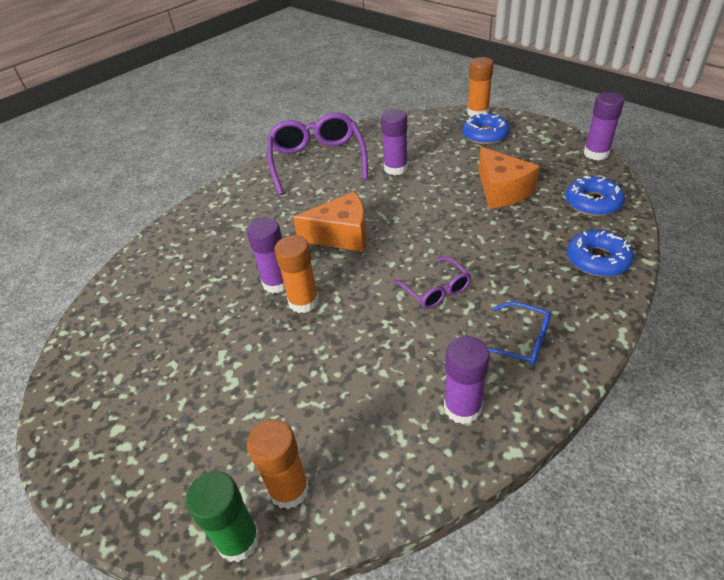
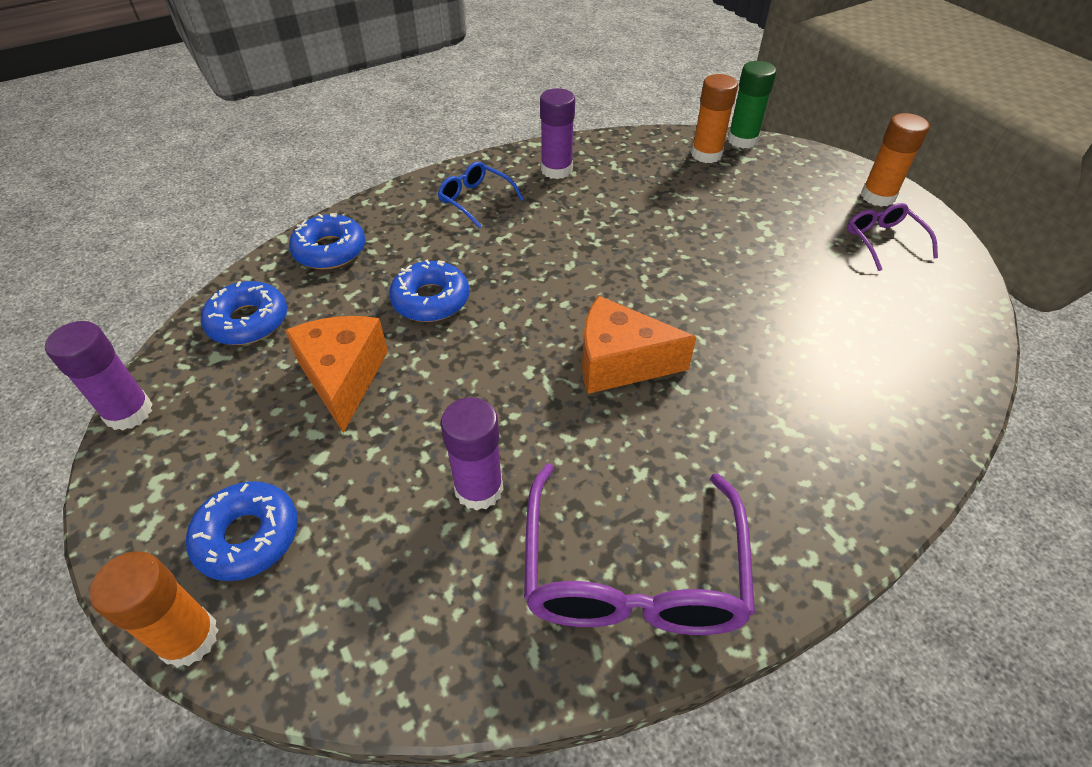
camera: 170 degrees left, 5 degrees up
(277, 283) = (719, 313): purple glue stick -> none
(303, 301) = (685, 282): orange glue stick -> orange glue stick (877, 196)
(436, 290) = (527, 260): purple glasses -> purple glasses (883, 241)
(487, 243) = (431, 300): none -> blue donut

